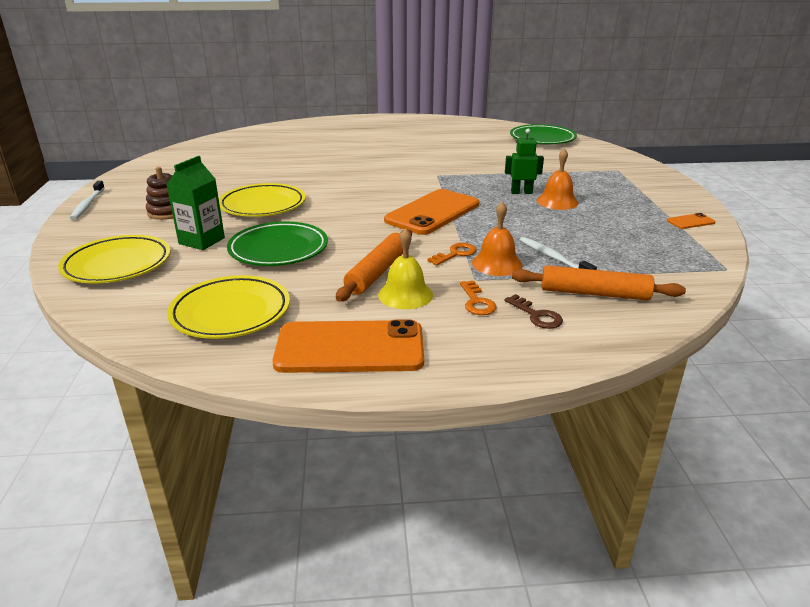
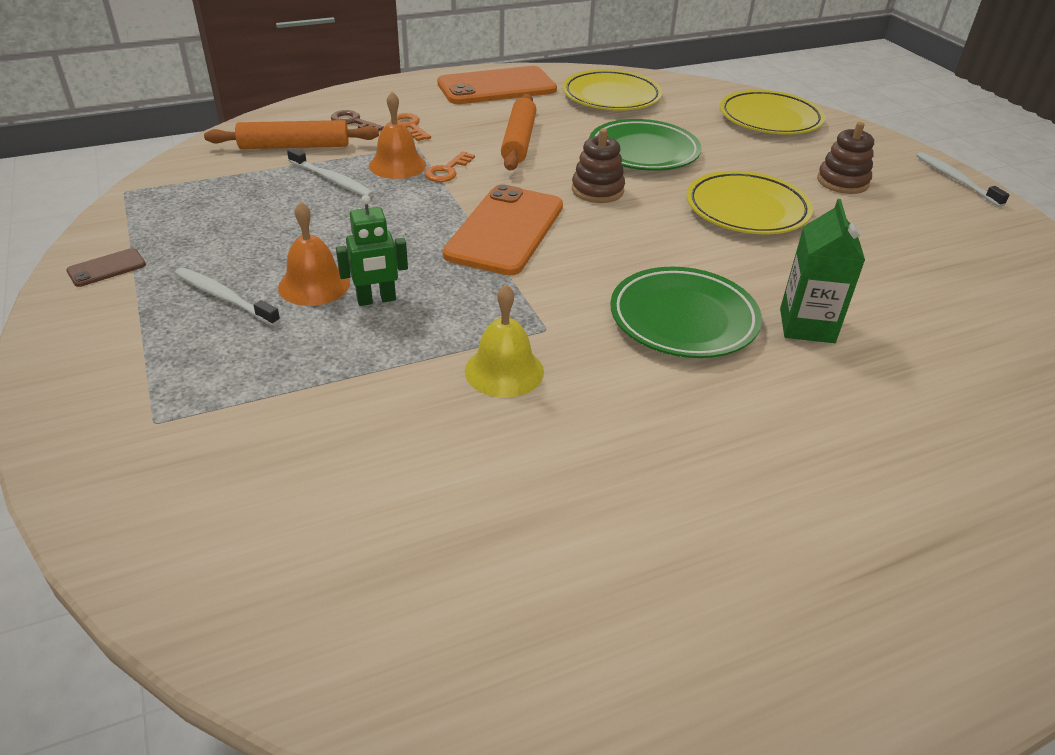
camera: 160 degrees right, 10 degrees up
(202, 241) = (736, 151): green carton -> green carton (807, 325)
(349, 227) = (597, 190): none -> brown stacking toy
(405, 295) = (478, 125): yellow bell -> yellow bell (504, 371)
(542, 139) = (323, 595): green plate -> green plate (683, 319)
(607, 202) = (224, 297): none -> white toothbrush
(690, 221) = (107, 268): orange phone -> brown phone

